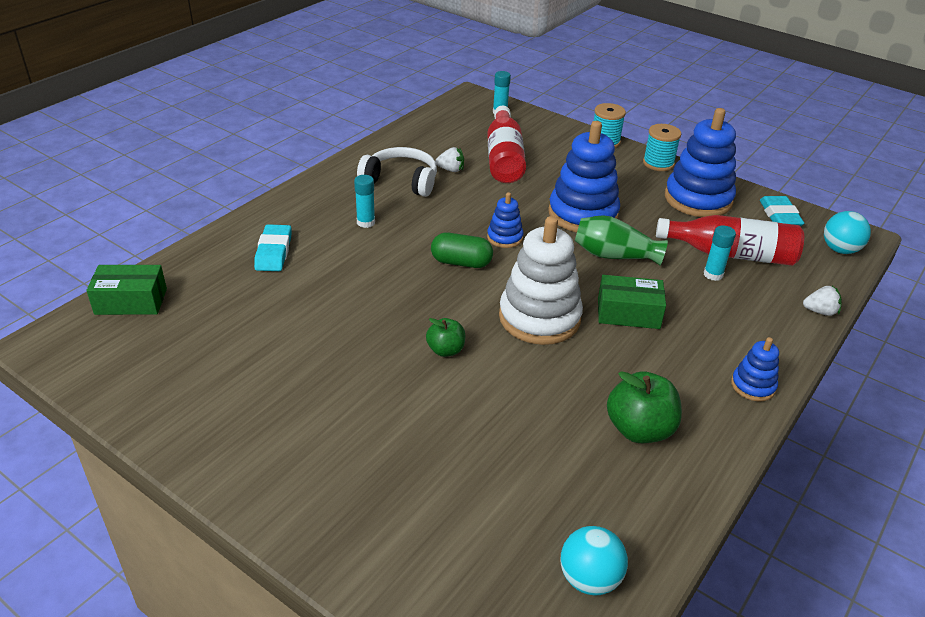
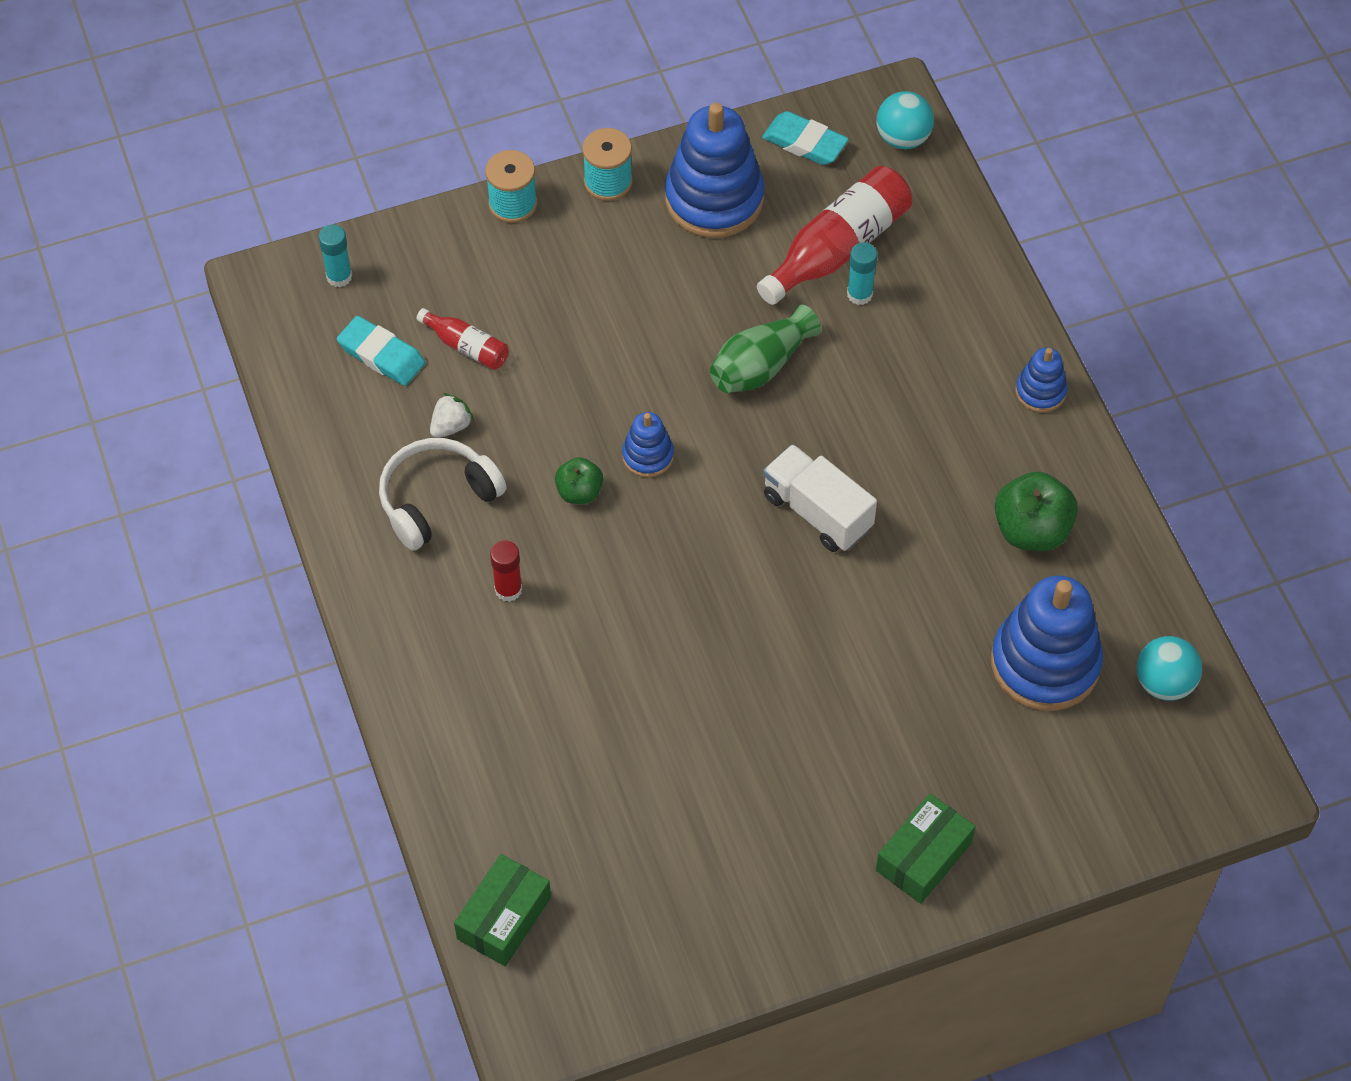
camera: 55 degrees left, 20 degrees up
(274, 252) = (503, 722): turquoise eraser -> turquoise eraser (381, 355)
(366, 222) = (508, 589): turquoise glue stick -> red glue stick
(445, 350) = (809, 633): green apple -> green apple (579, 492)
(461, 262) = (665, 530): green capsule -> none
(504, 158) = (466, 346): red bottle -> red bottle, size x0.52
(539, 318) = (817, 512): white stacking toy -> white truck
(583, 214) = (658, 342): blue stacking toy -> blue stacking toy (1045, 663)
(628, 313) = (866, 422): green box -> green box (923, 857)
(820, 311) = (982, 245): white strawberry -> none

